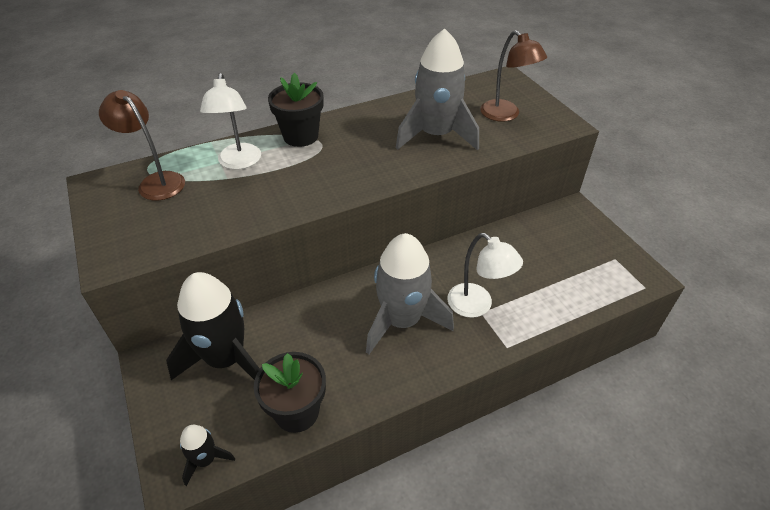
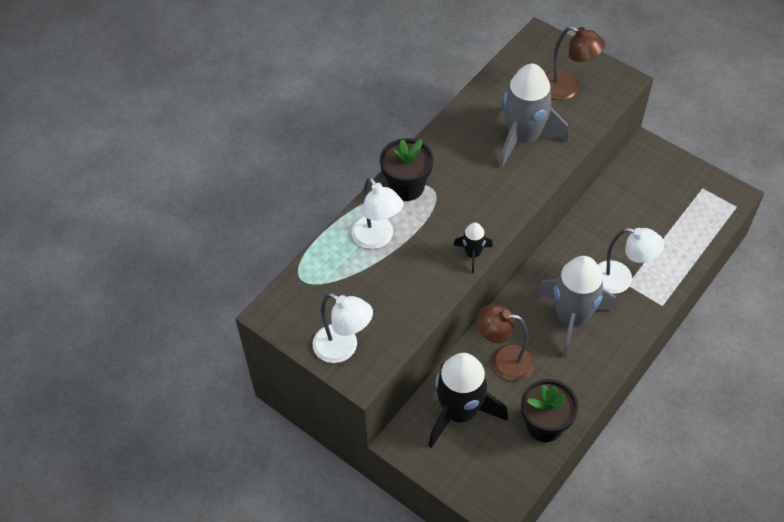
camera: 25 degrees left, 10 degrees up
(121, 232) = (343, 348): none -> white lamp
(156, 182) = (323, 289): brown lamp -> brown lamp (503, 360)
(205, 459) = (507, 488): black rocket -> black rocket (472, 254)

